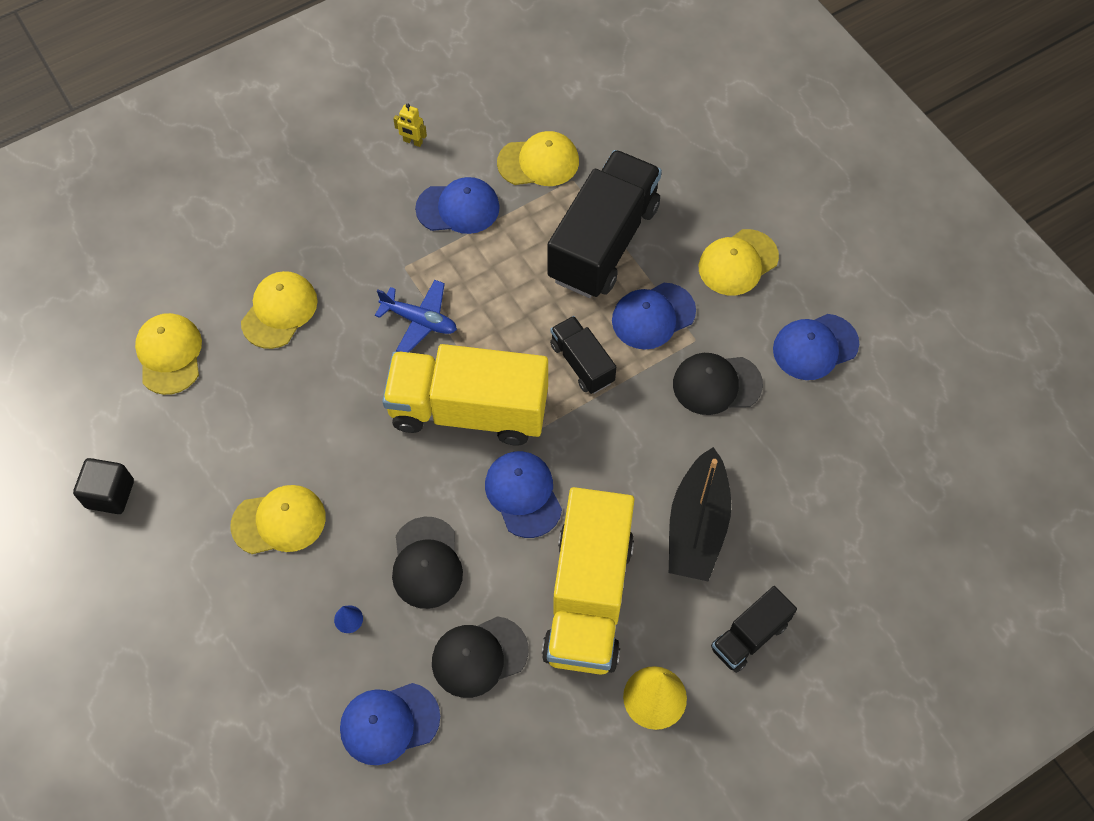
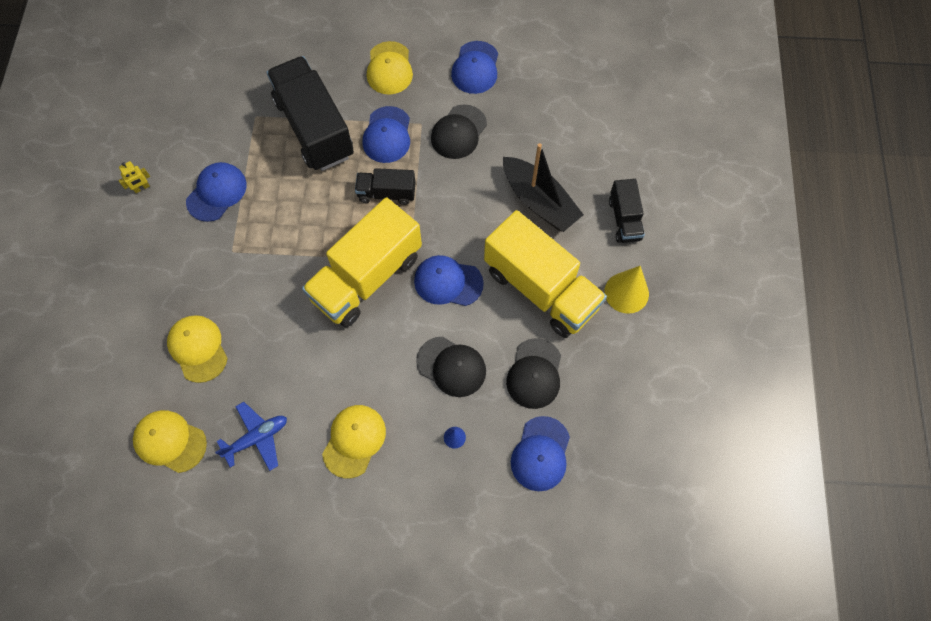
camera: 55 degrees left, 5 degrees up
(110, 494) = (246, 544): black cube -> none
(419, 321) = (279, 266): blue plane -> blue plane (257, 438)
(538, 162) = (225, 126): yellow cap -> none

